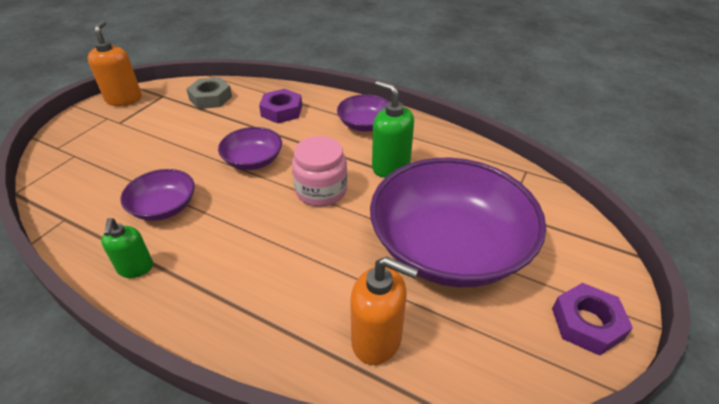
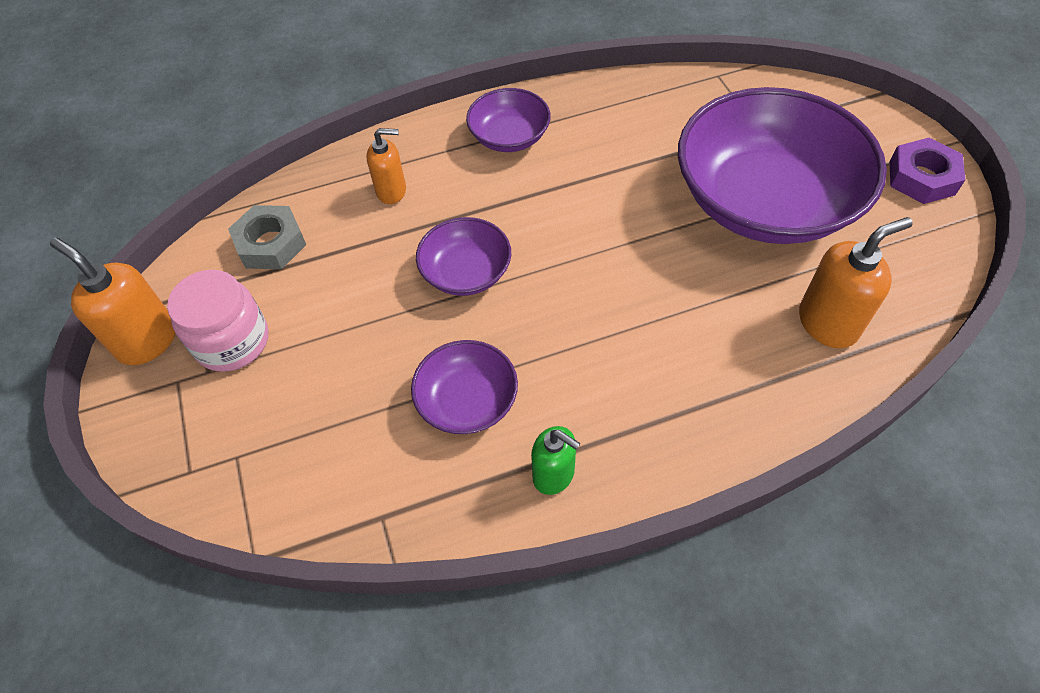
camera: 45 degrees left, 15 degrees up
(281, 111) = (391, 191): purple nut -> orange soap dispenser
(321, 191) = (586, 243): pink jar -> pink jar (232, 341)
(390, 166) = (606, 164): green soap dispenser -> none

